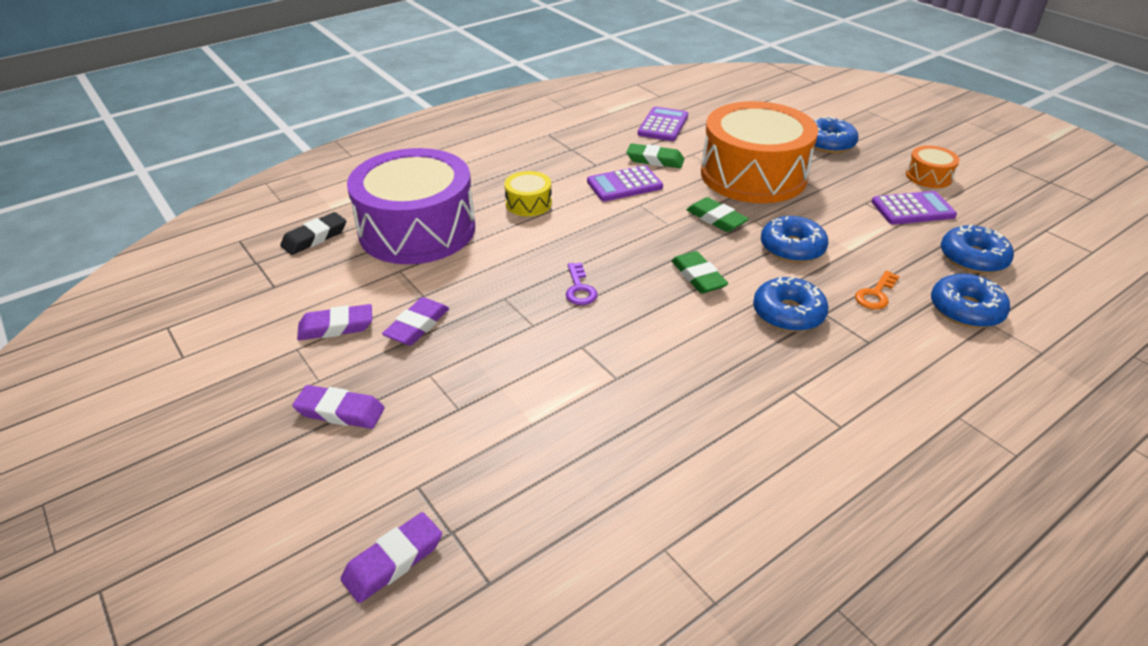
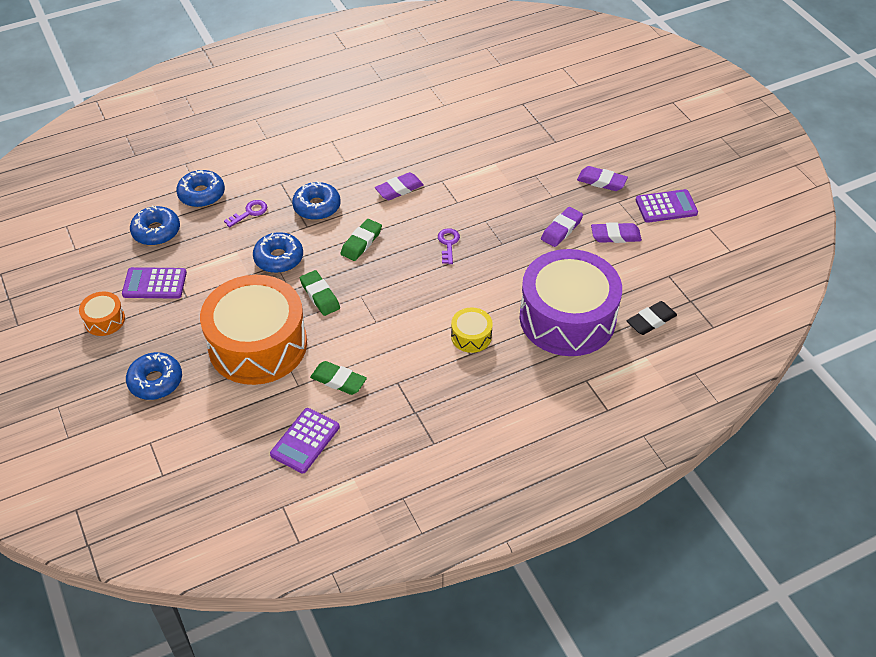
camera: 170 degrees left, 10 degrees up
(393, 561) = (564, 115): purple eraser -> purple eraser (399, 189)
(624, 184) = (380, 349): purple calculator -> purple calculator (666, 207)
(698, 277) = (361, 242): green eraser -> green eraser turned 45 degrees clockwise
(875, 294) = (249, 213): orange key -> purple key

